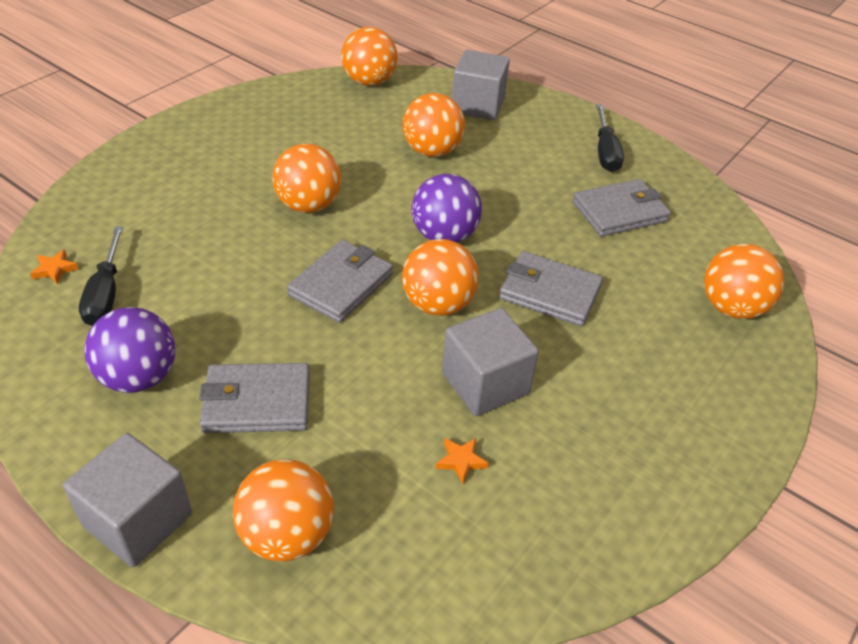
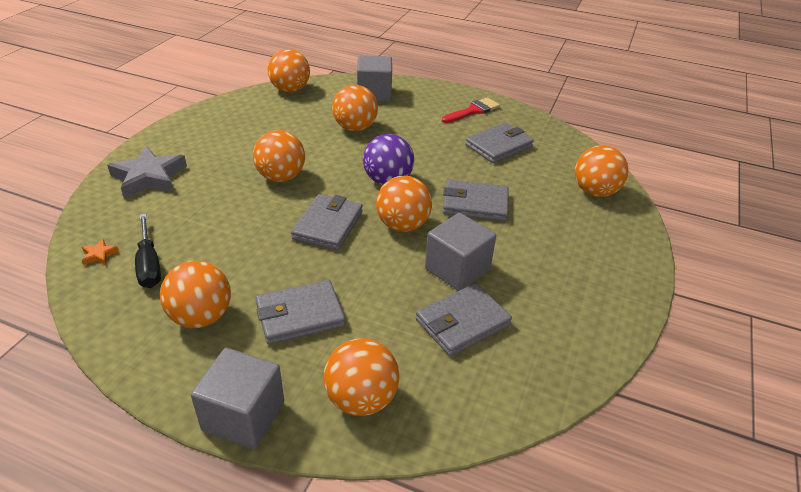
camera: 15 degrees left, 5 degrees down
(139, 377) = (201, 317): purple ball -> orange ball
(149, 176) = (149, 177): none -> grey star
(461, 461) = (462, 322): orange star -> grey wallet
(605, 152) = (473, 111): black screwdriver -> red brush

